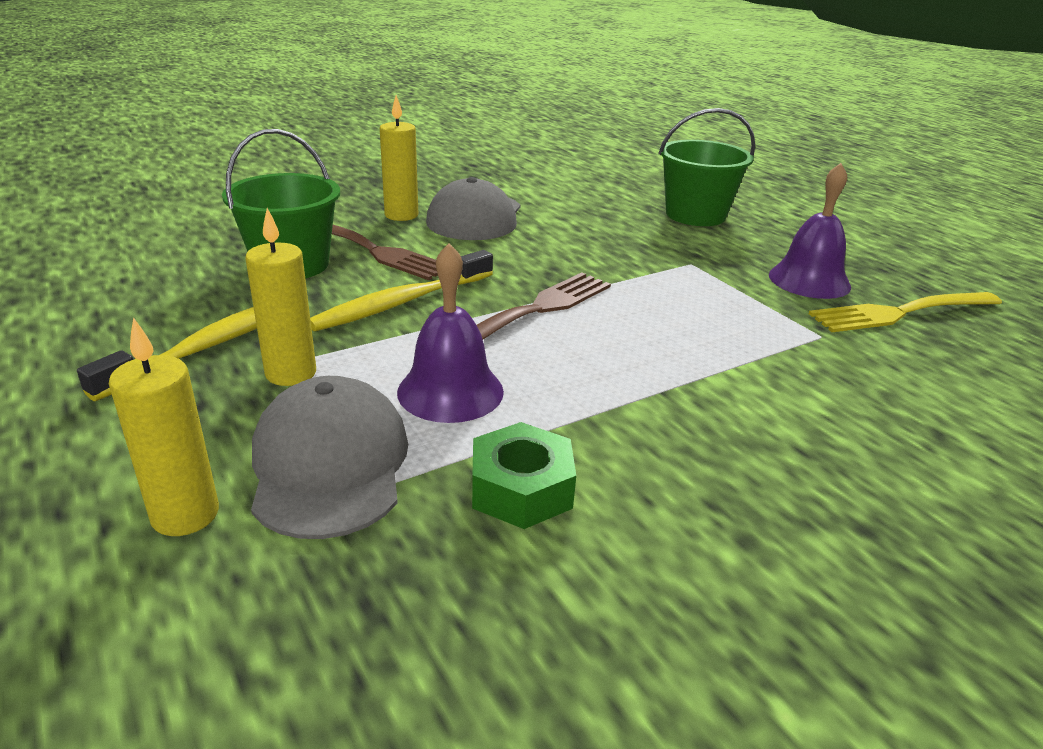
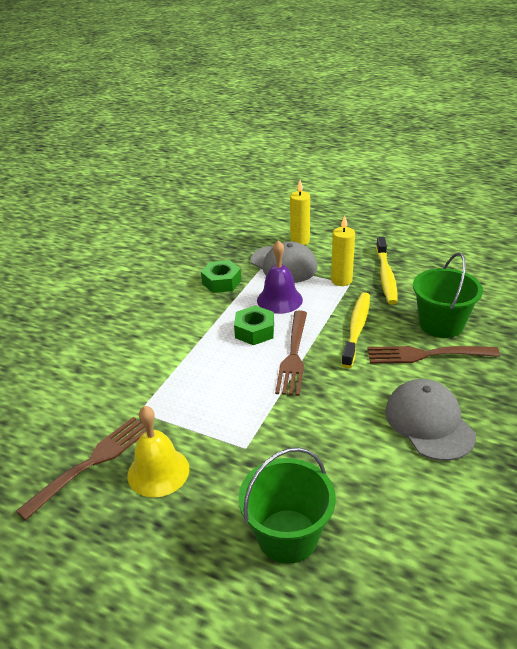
camera: 150 degrees right, 5 degrees up
(401, 215) = (470, 396): yellow candle -> none
(558, 361) = (254, 331): none -> green nut
(809, 280) = (158, 471): purple bell -> yellow bell
(901, 312) = (91, 463): yellow fork -> brown fork

